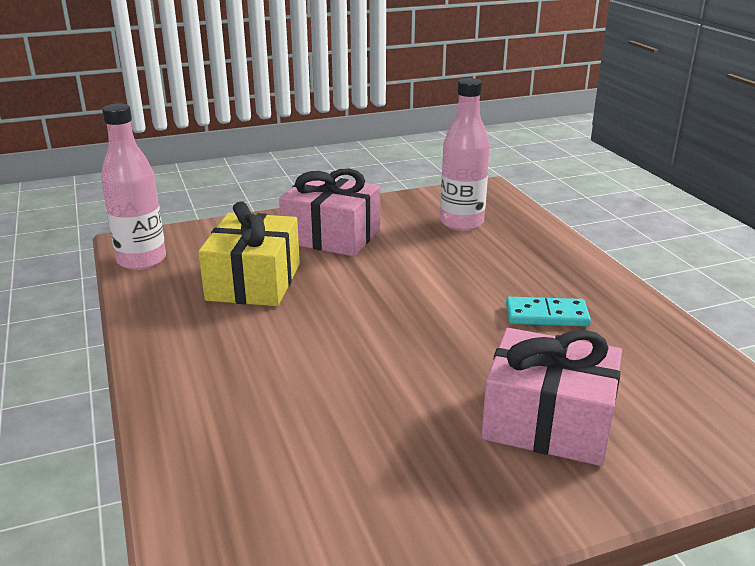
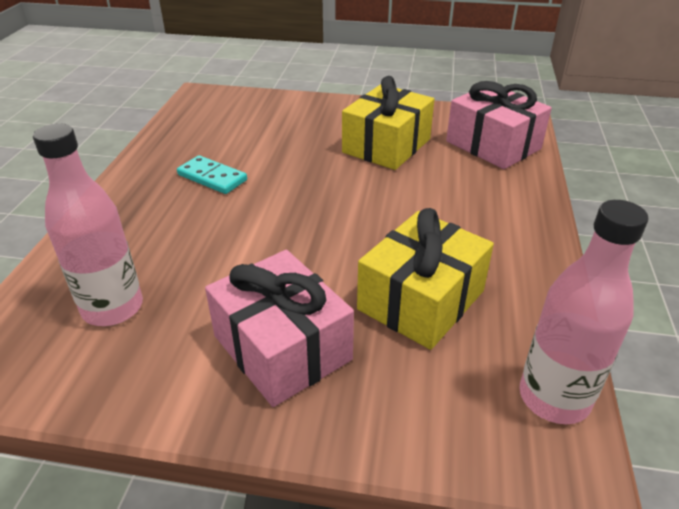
camera: 150 degrees left, 10 degrees up
(406, 429) = (386, 146): none -> yellow gift
(548, 422) = (307, 127): pink gift -> pink gift (493, 145)

